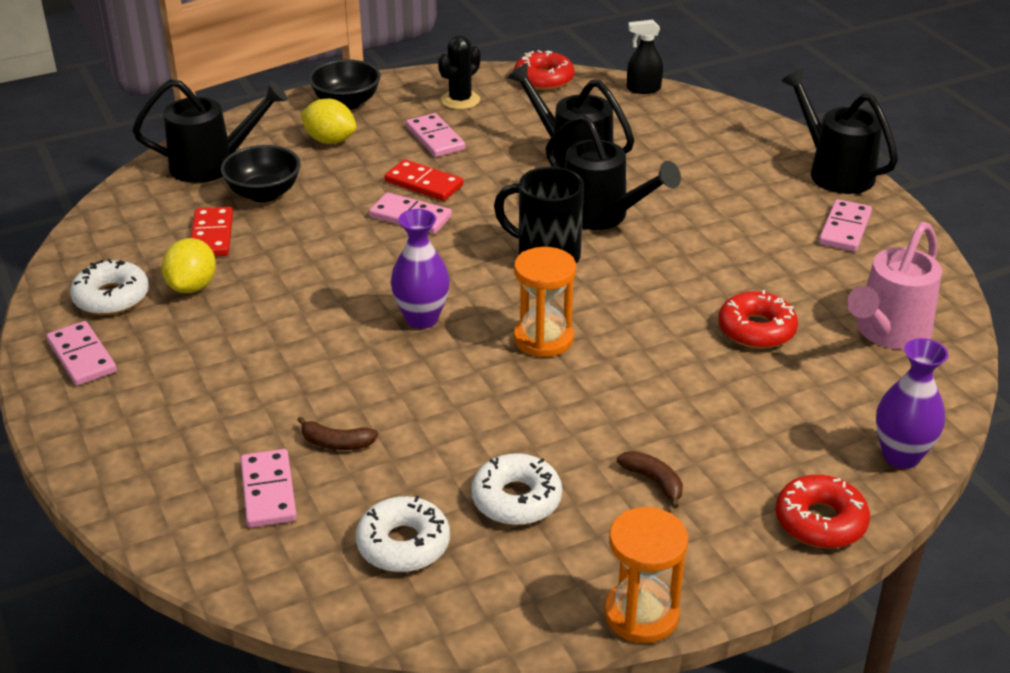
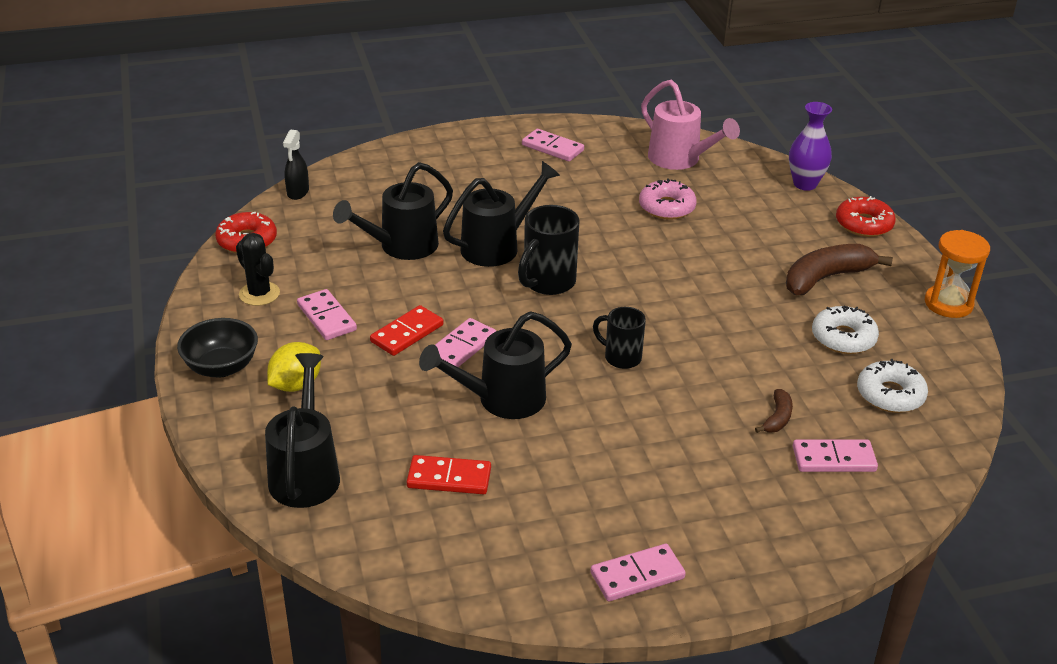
camera: 80 degrees left, 0 degrees up
(111, 297) = (540, 554): white donut -> none
(192, 286) = (536, 495): yellow lemon -> none
(264, 193) = (382, 437): black bowl -> none
(421, 319) = (621, 357): purple vase -> black mug
(435, 138) = (326, 317): pink domino -> pink domino turned 75 degrees clockwise
(543, 339) = (660, 300): orange hourglass -> none
(654, 481) = (826, 278): brown banana -> brown banana, size x2.01
(756, 329) = (667, 207): red donut -> pink donut
(834, 171) = (473, 135): black watering can -> black watering can (501, 400)

